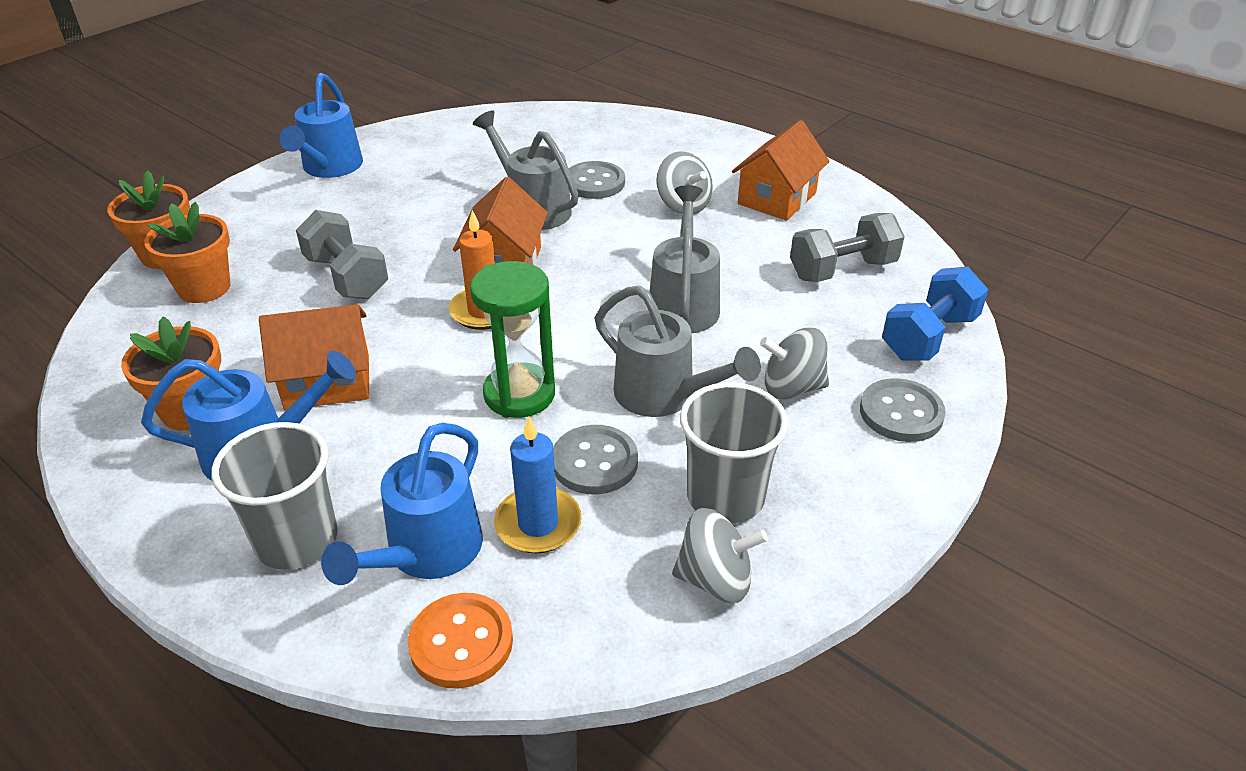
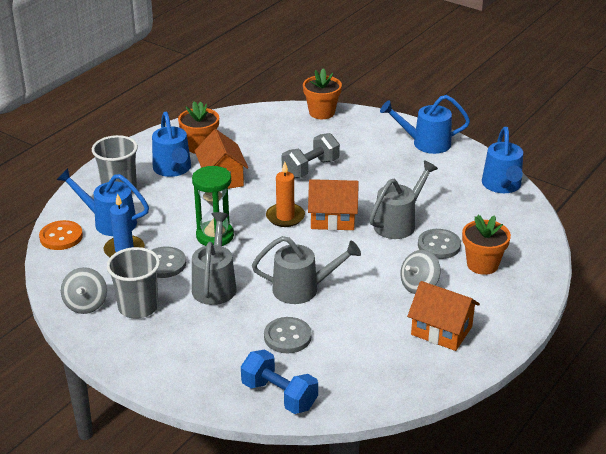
camera: 85 degrees right, 5 degrees down
(204, 288) = (294, 129): orange flower pot -> orange flower pot (482, 264)
(469, 125) = (502, 186): none -> blue watering can
(664, 396) = (215, 284): grey watering can -> grey watering can turned 150 degrees clockwise
(792, 388) = (224, 332): grey spinning top -> none
(842, 270) = (352, 360): grey dumbbell -> none
(901, 413) = (203, 376): grey button -> grey button (287, 337)

